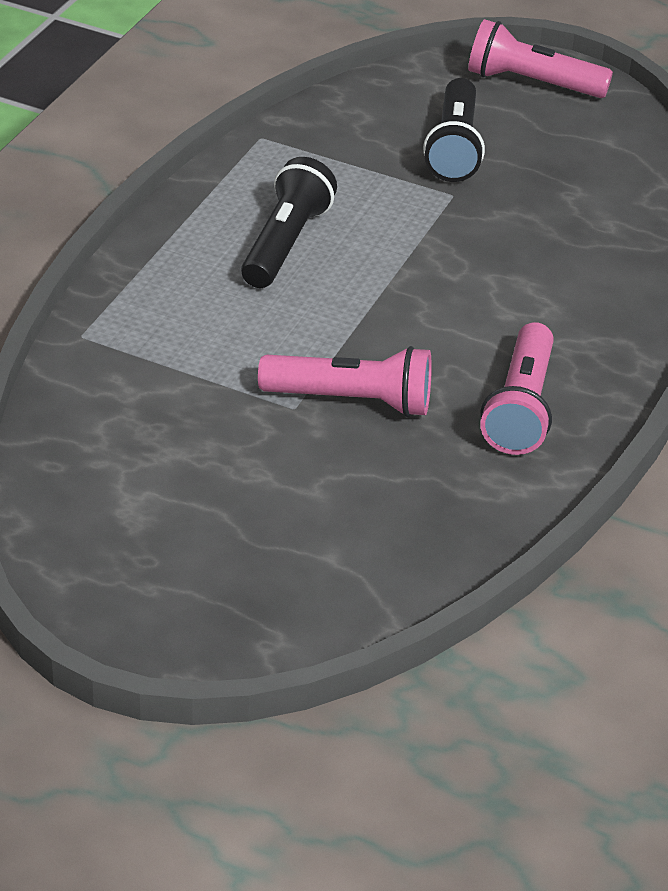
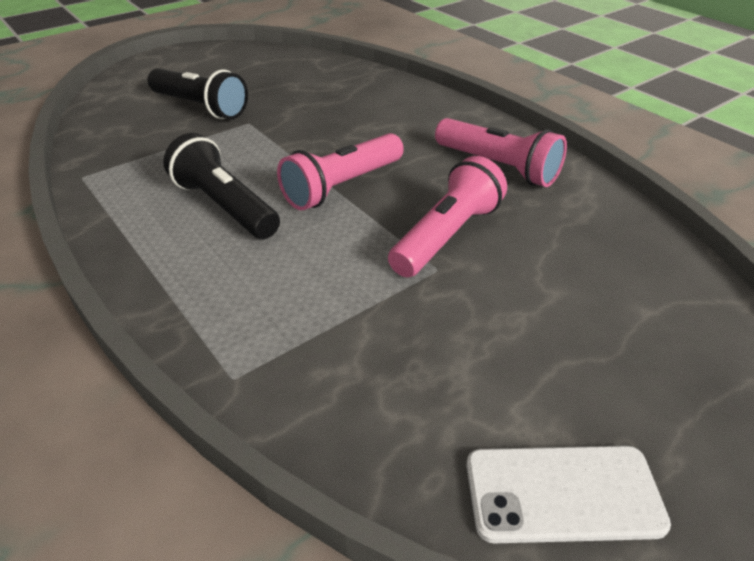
camera: 60 degrees left, 0 degrees up
(82, 532) = (562, 493): none -> white phone
(532, 83) = (172, 65): pink flashlight -> pink flashlight (342, 186)

